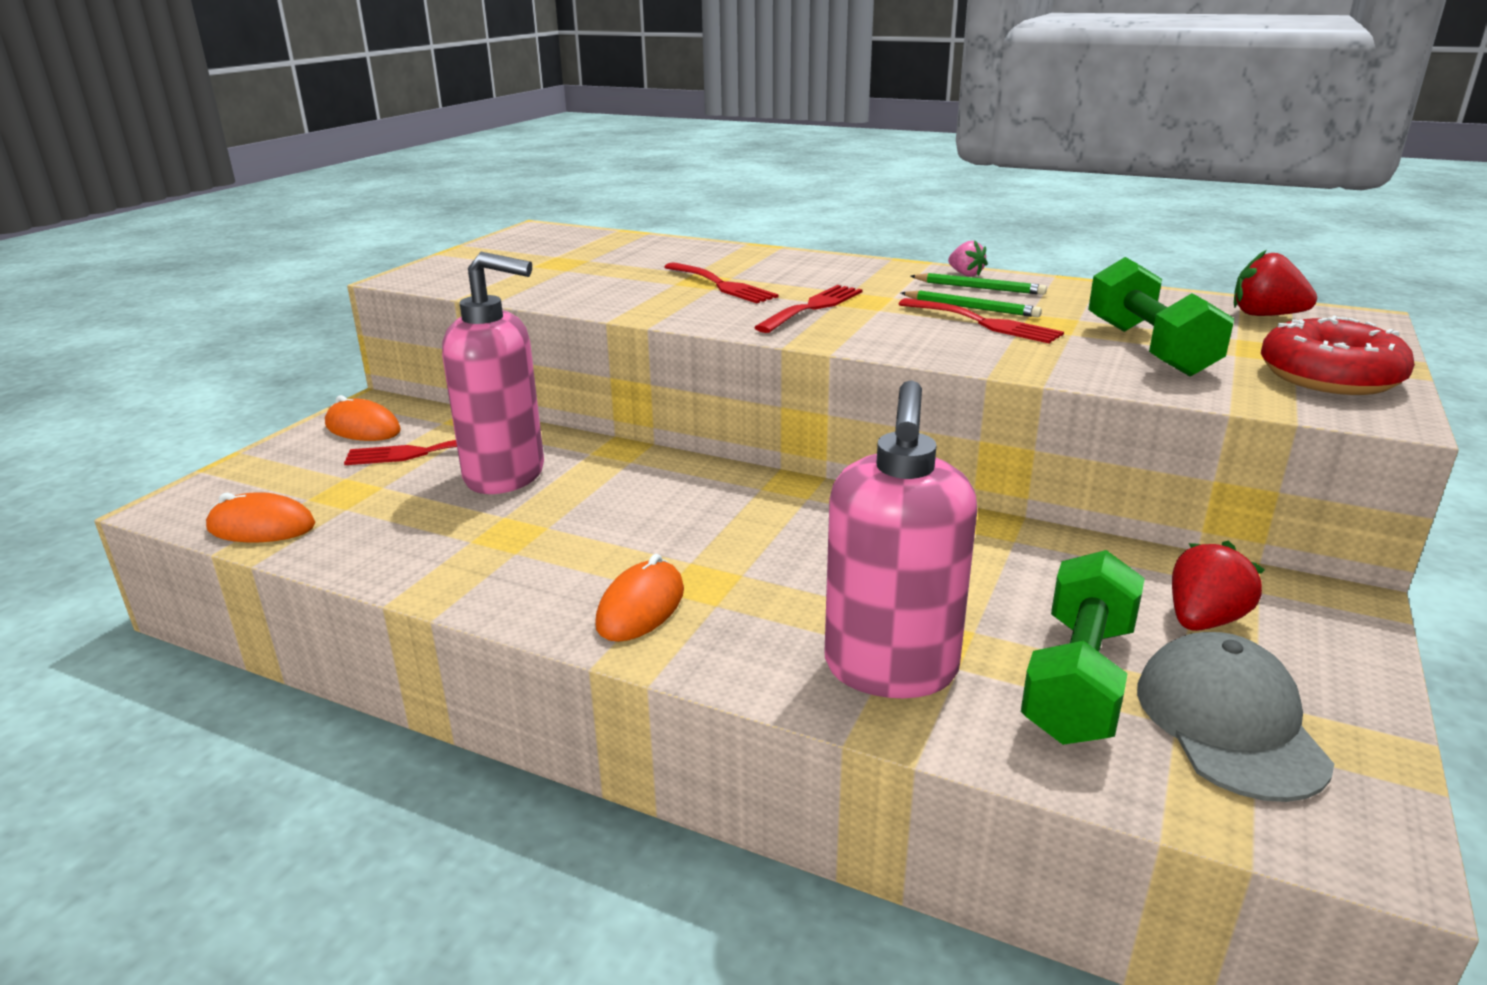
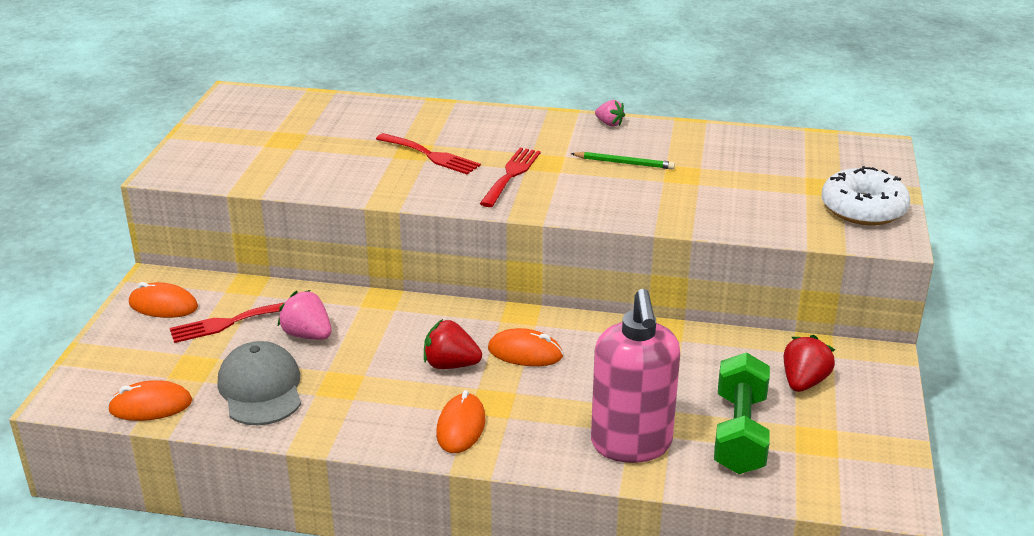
camera: 15 degrees left, 5 degrees up
(506, 475) = (307, 335): pink soap dispenser -> pink strawberry
(778, 528) = (525, 353): none -> orange mouse
(979, 288) = (623, 139): green pencil -> none
(984, 323) = (638, 179): red fork -> none
(1149, 348) = (751, 194): green dumbbell -> none
(1229, 723) = (823, 446): grey cap -> grey cap (261, 389)
(1265, 315) = (821, 150): red strawberry -> red strawberry (450, 365)
(1329, 377) = (863, 209): red donut -> white donut

